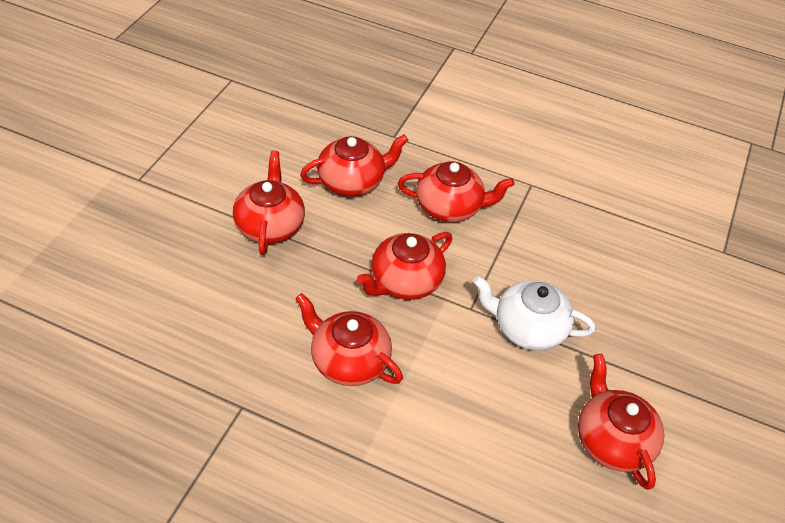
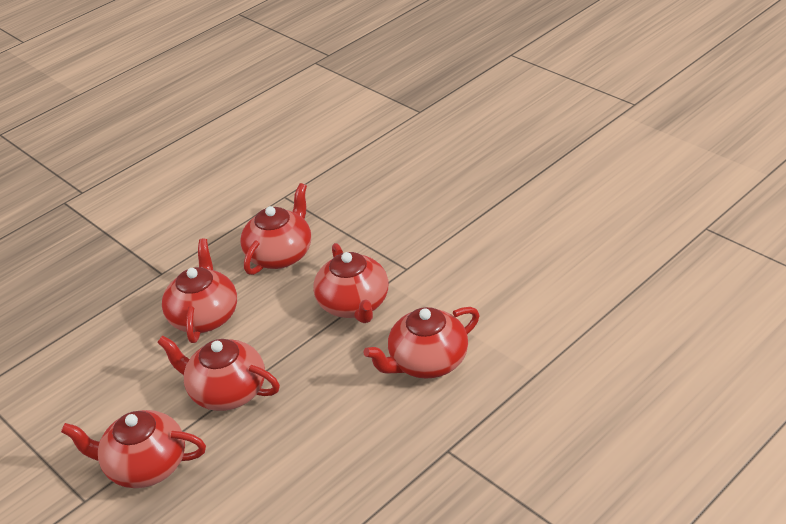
camera: 60 degrees left, 10 degrees down
(528, 328) = (444, 239): white teapot -> none
(612, 440) = (570, 220): red teapot -> red teapot (145, 466)

